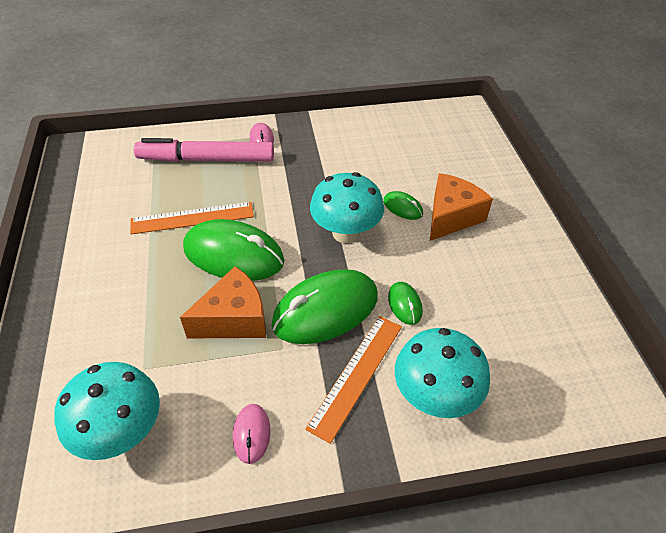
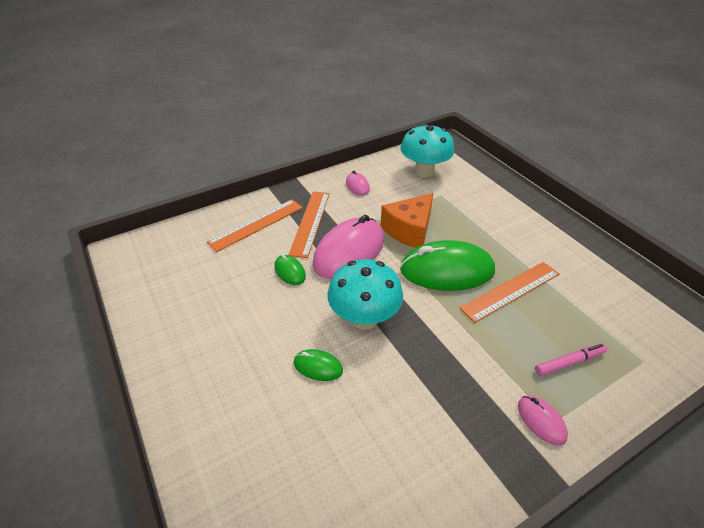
camera: 160 degrees right, 5 degrees down
(206, 159) = (569, 362): pink marker -> pink marker, size x0.47
(325, 310) = (349, 252): green mouse -> pink mouse
(435, 396) = (256, 225): turquoise mushroom -> orange ruler
(451, 217) = (261, 371): orange cheese -> none

